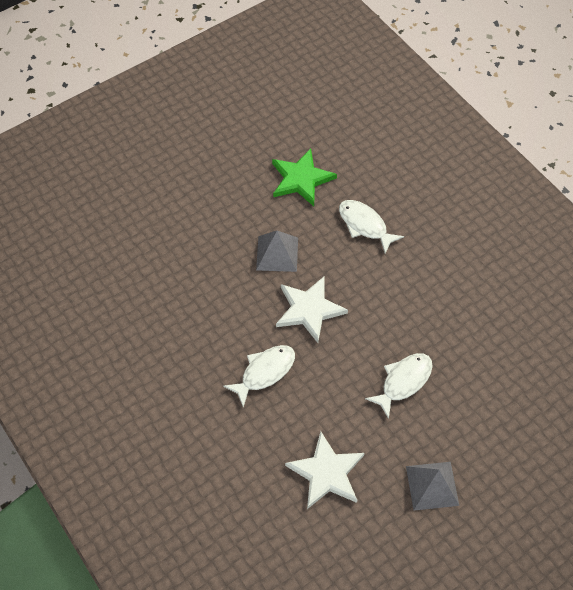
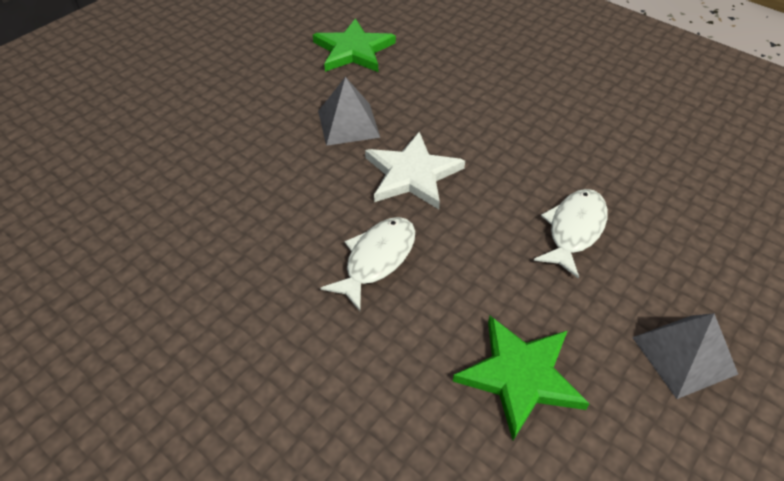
camera: 15 degrees left, 10 degrees down
(326, 473) = (520, 376): white star -> green star
(365, 225) = (447, 78): white fish -> none

